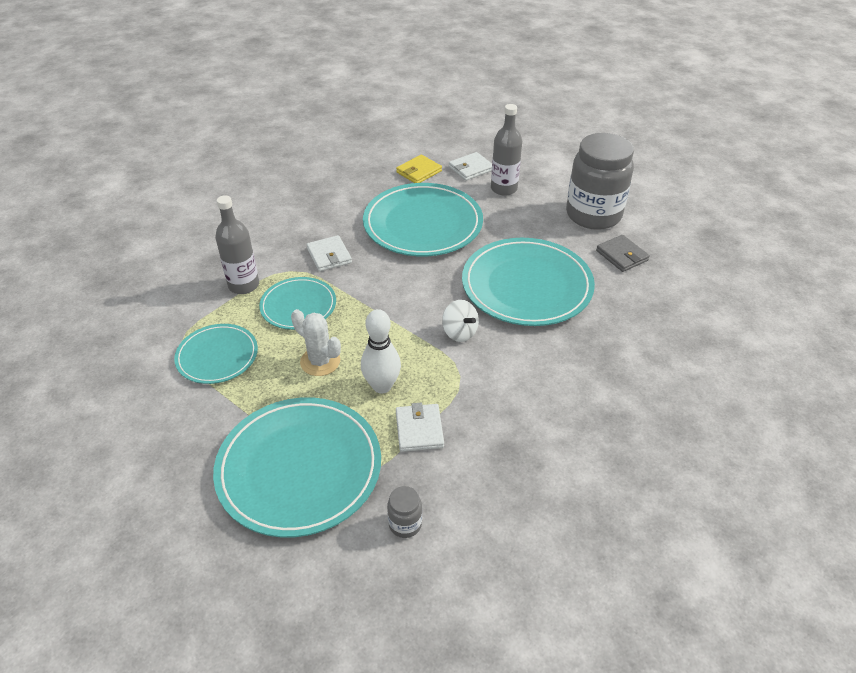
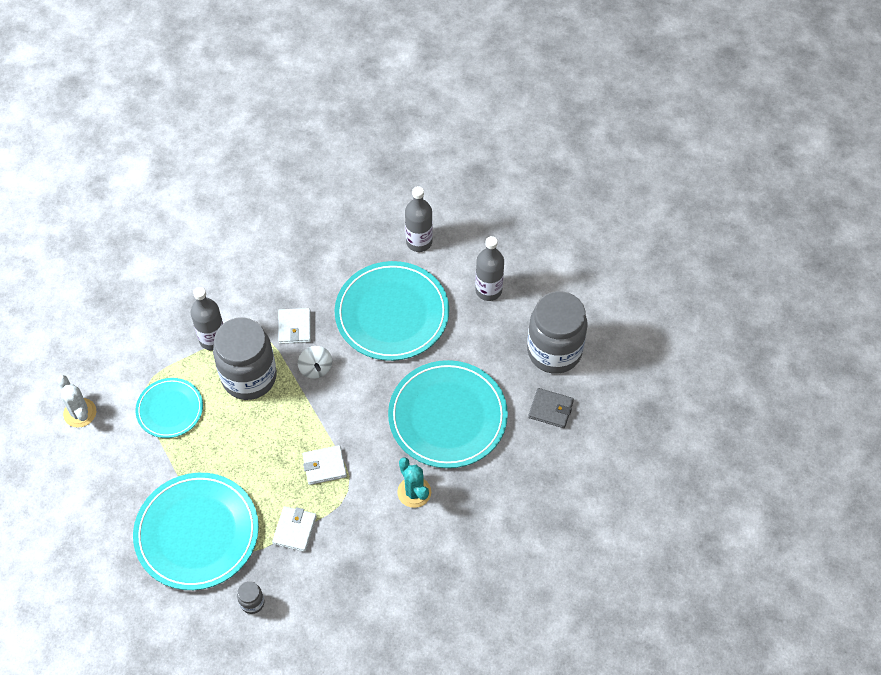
camera: 20 degrees right, 15 degrees up
(298, 306) = (249, 377): turquoise plate -> grey jar
(320, 361) = (246, 441): white cactus -> white cactus (80, 413)
(382, 386) = (283, 481): white bowling pin -> none
(419, 172) = (419, 242): yellow wallet -> grey bottle
(459, 332) = (367, 448): white spinning top -> white spinning top (316, 368)
(471, 168) = (470, 252): white wallet -> white wallet (324, 466)
(533, 356) = (414, 492): none -> turquoise cactus
(622, 255) = (551, 409): grey wallet -> grey wallet turned 60 degrees counterclockwise

